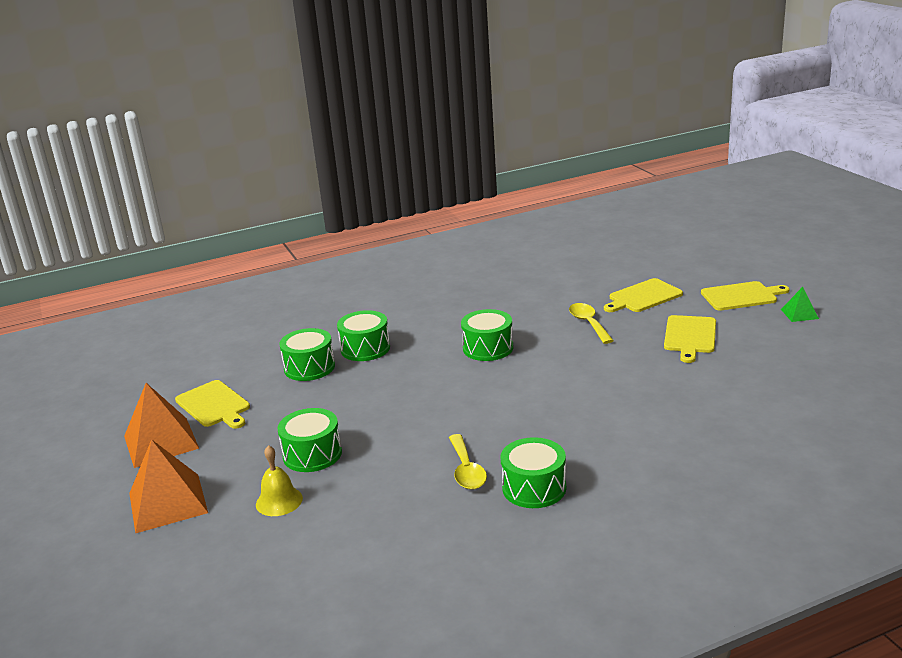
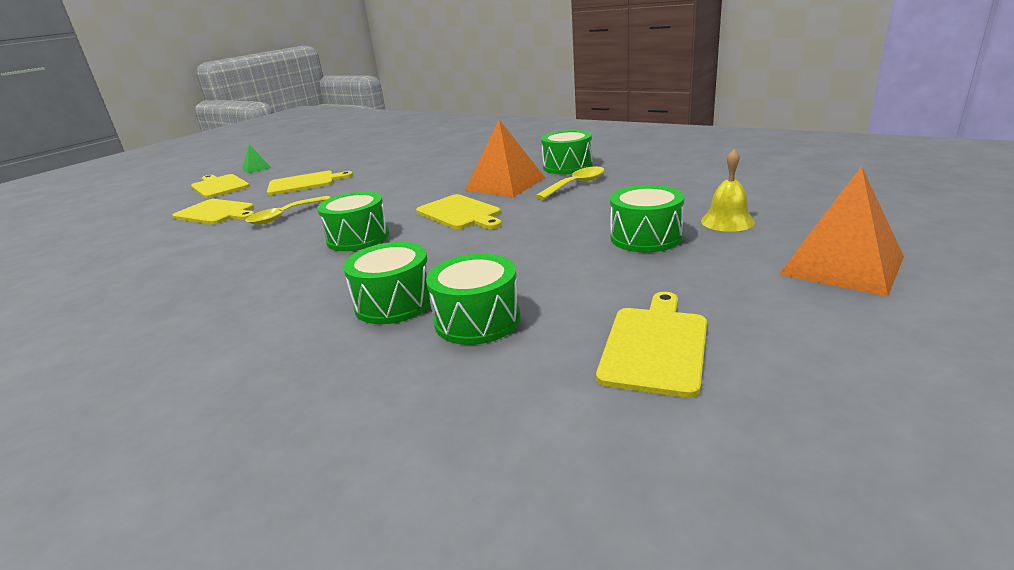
camera: 120 degrees left, 0 degrees up
(161, 442) = (789, 337): orange pyramid -> orange pyramid (505, 184)
(479, 395) = (460, 213): none -> yellow cutting board

